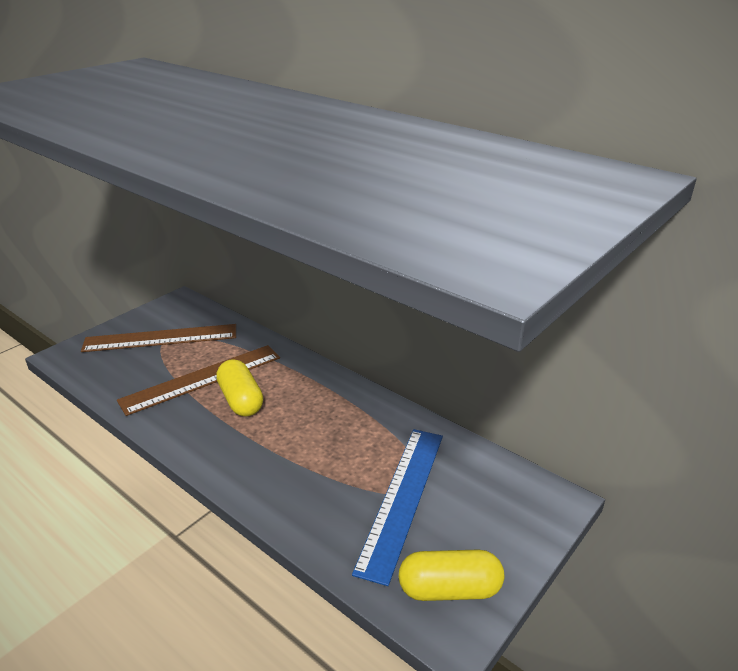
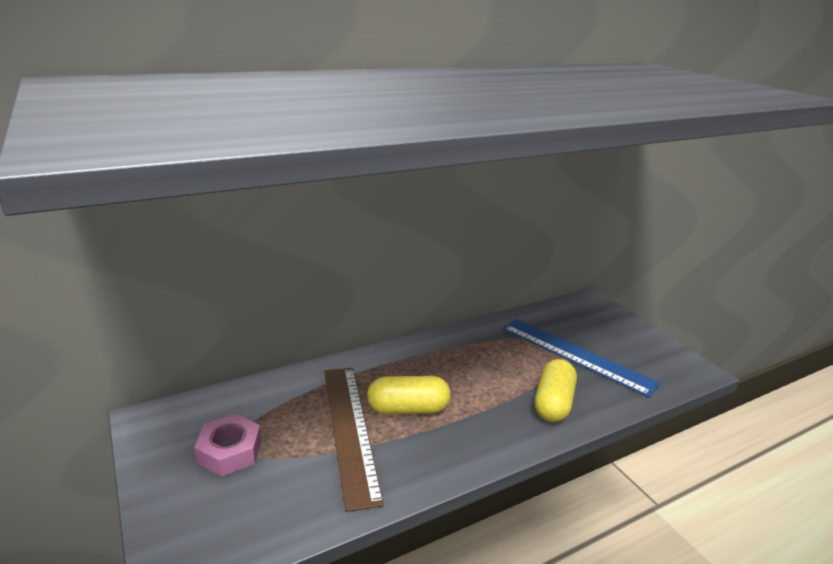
camera: 70 degrees left, 5 degrees down
(161, 338) = (230, 451): brown ruler -> pink nut
(449, 589) = (662, 361): yellow capsule -> yellow capsule (553, 403)

